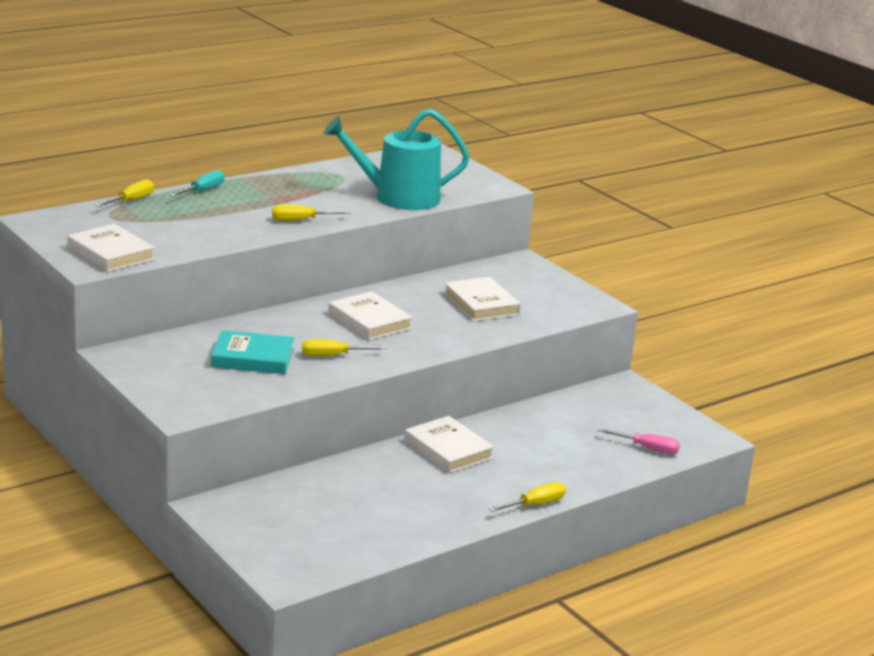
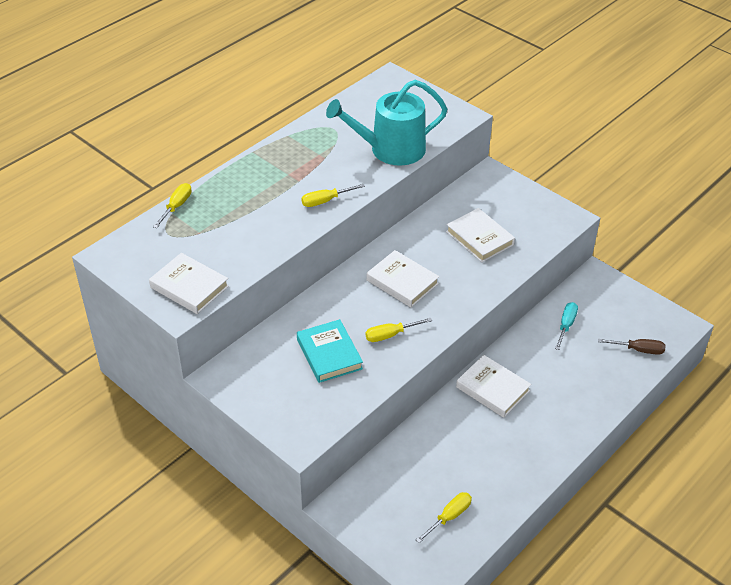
camera: 10 degrees left, 20 degrees up
(203, 191) = (230, 178): turquoise screwdriver -> turquoise screwdriver (566, 325)
(253, 358) = (329, 354): turquoise book -> turquoise book turned 75 degrees clockwise
(535, 505) = (580, 439): yellow screwdriver -> yellow screwdriver (449, 517)
(647, 449) = (638, 350): pink screwdriver -> brown screwdriver

